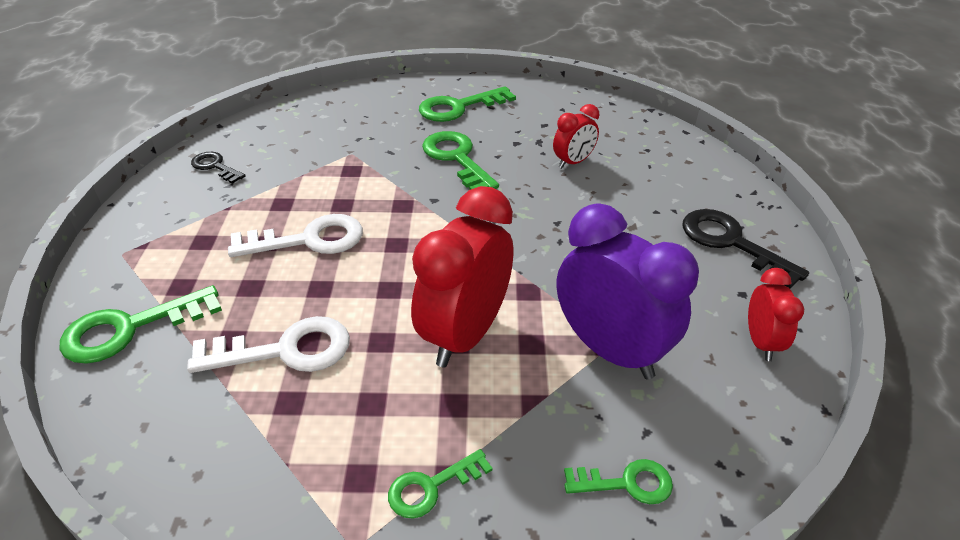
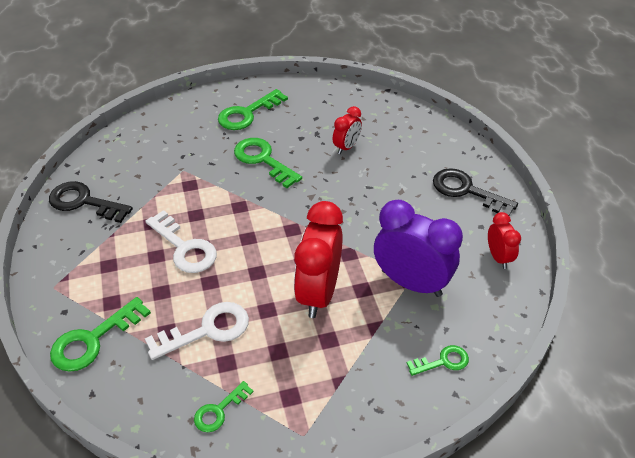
camera: 15 degrees left, 5 degrees up
(215, 167) = (84, 202): black key -> black key, size x1.70
(308, 240) = (184, 247): white key -> white key turned 75 degrees clockwise
(431, 487) = (334, 391): green key -> green key (219, 410)

